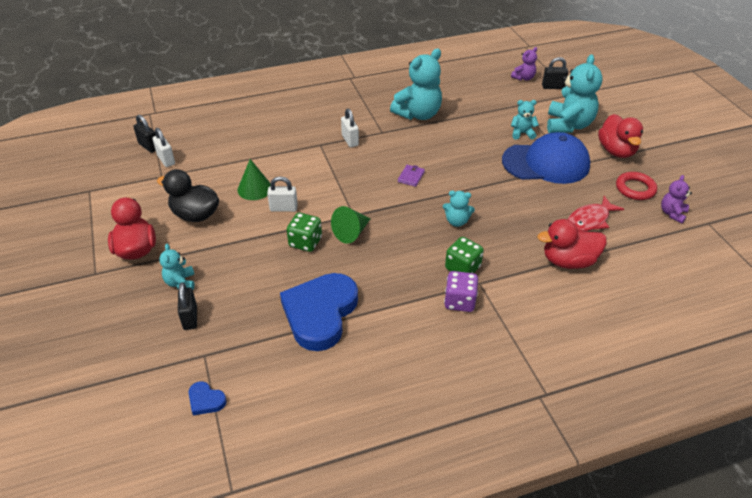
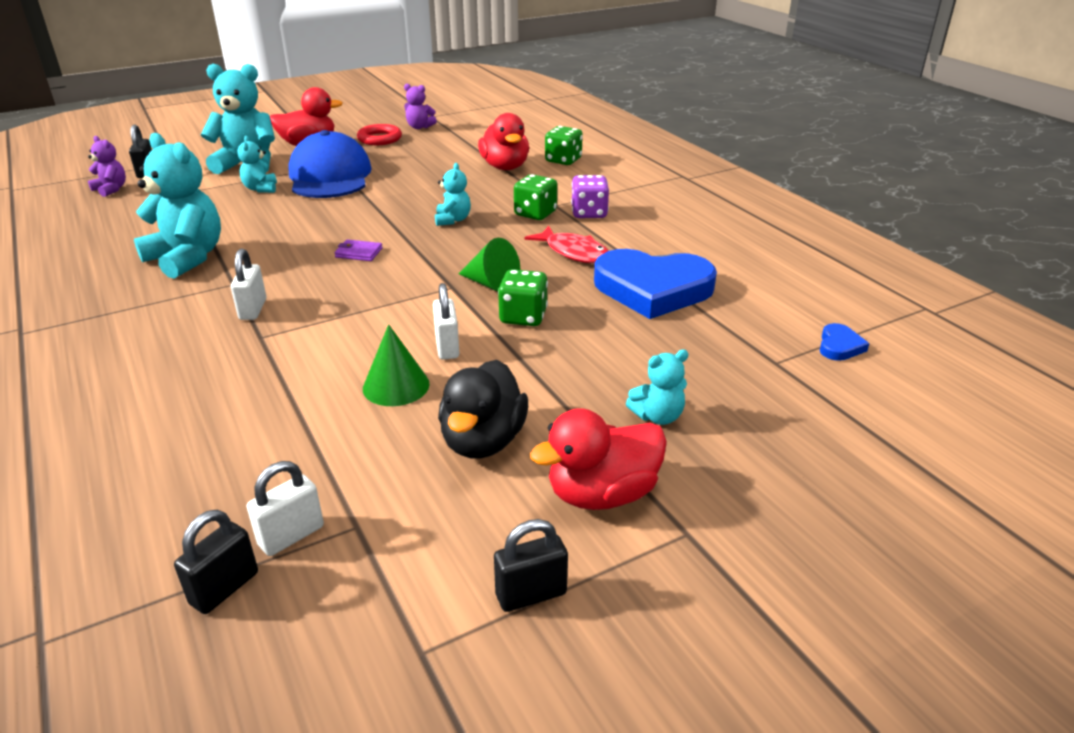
camera: 100 degrees left, 10 degrees down
(190, 318) = (722, 389): black padlock -> black padlock (531, 594)
(350, 140) = (253, 309): white padlock -> white padlock turned 60 degrees counterclockwise
(587, 304) = (563, 160): none -> green dice
(590, 220) = (436, 157): red fish -> red fish (574, 252)

